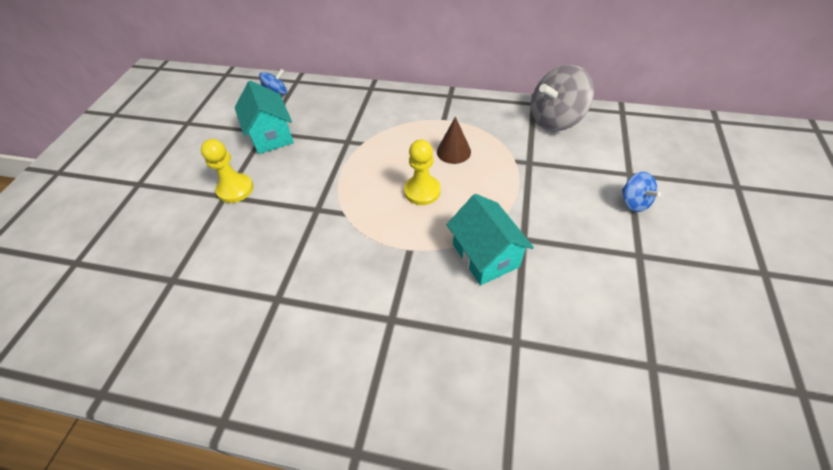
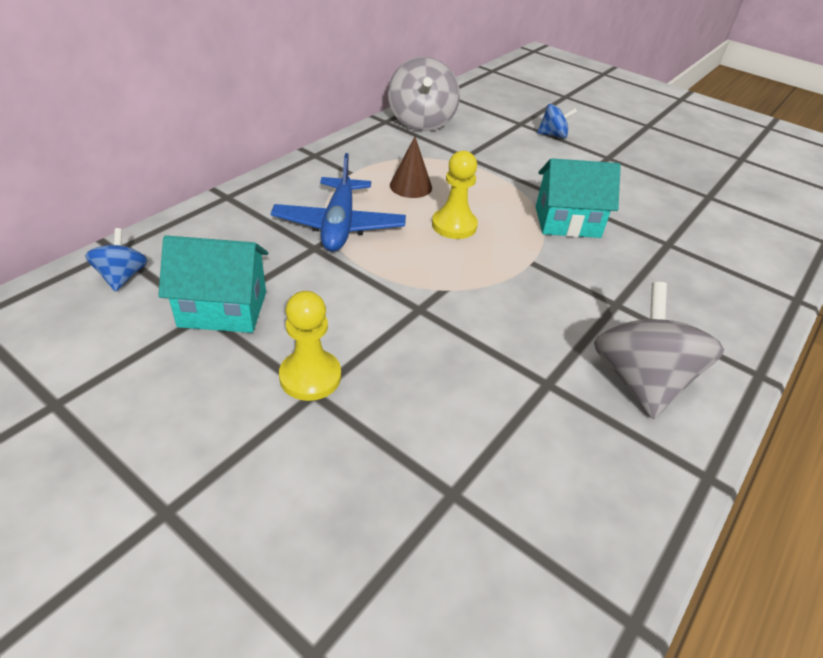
camera: 70 degrees left, 10 degrees down
(304, 356) = (640, 380): none -> grey spinning top
(377, 141) = (339, 225): none -> blue plane

